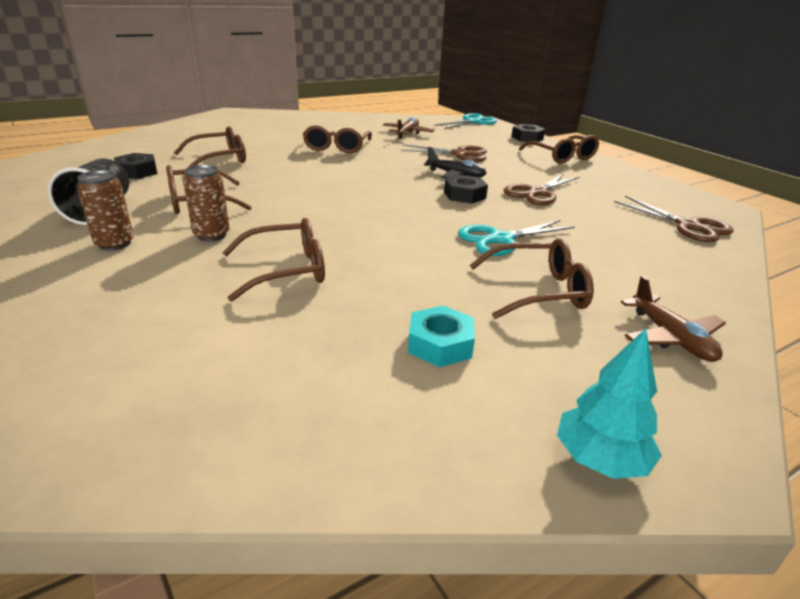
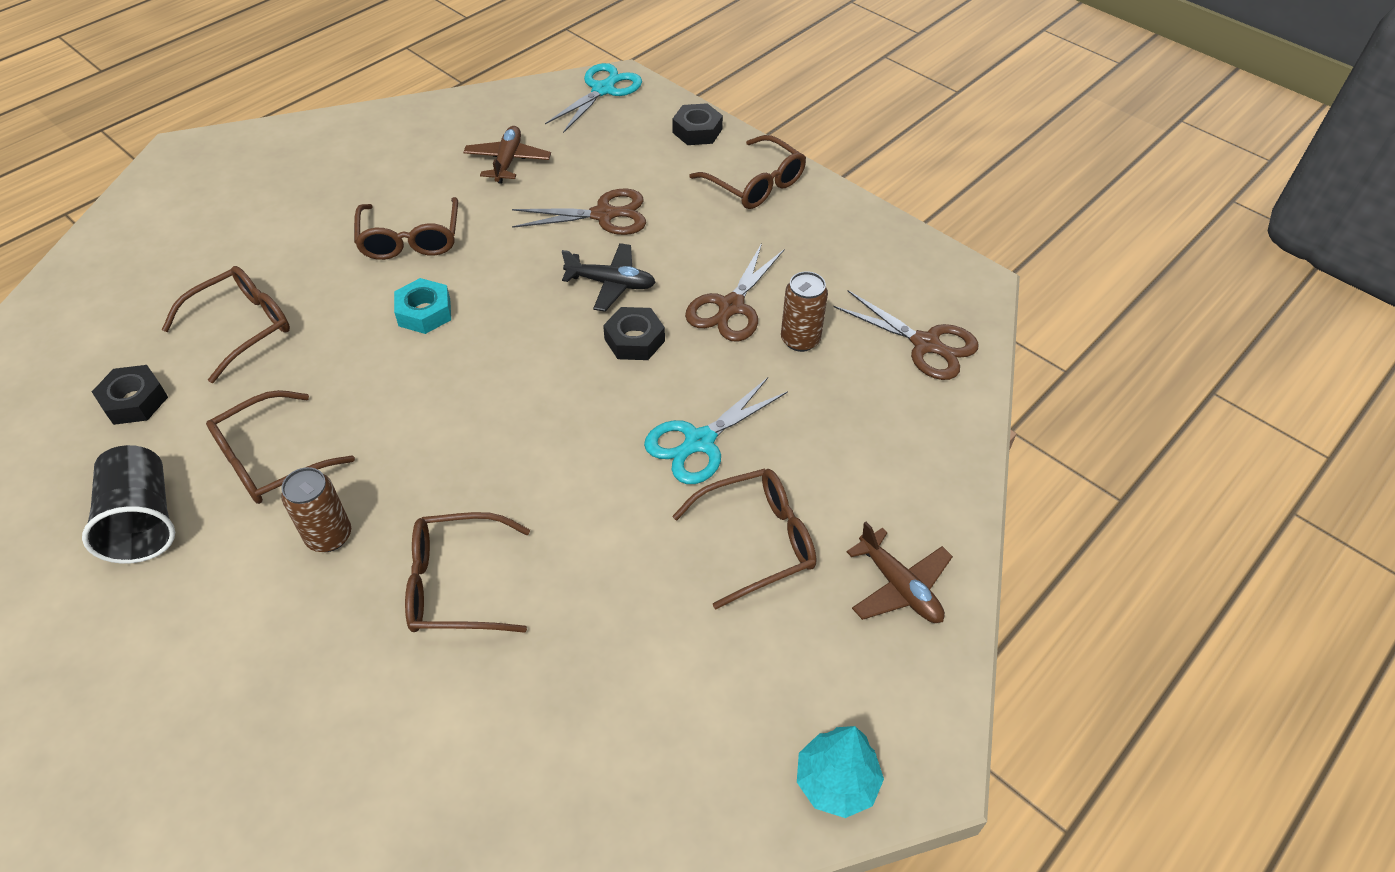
camera: 15 degrees left, 20 degrees up
(115, 244) = (211, 591): brown can -> brown can (800, 340)
(286, 270) = (456, 584): brown glasses -> brown glasses turned 150 degrees counterclockwise
(440, 344) = (667, 668): turquoise nut -> turquoise nut (424, 312)

